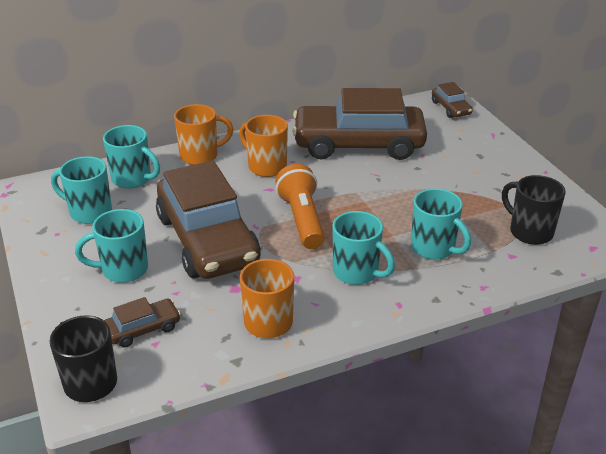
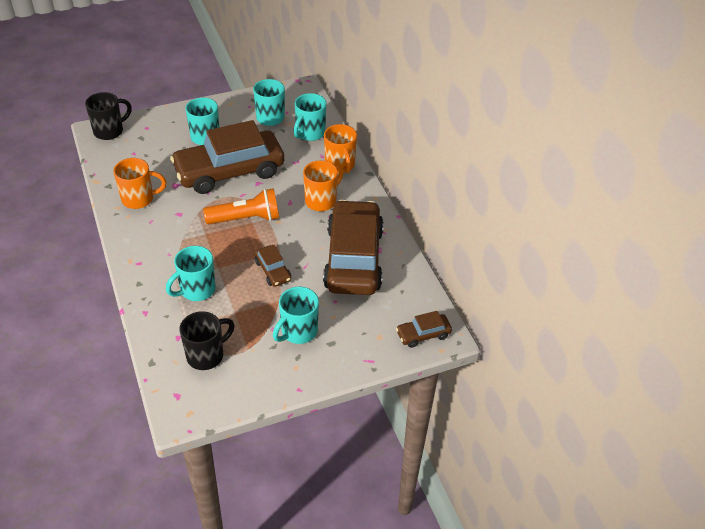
camera: 90 degrees right, 10 degrees up
(143, 329) = (147, 147): brown car -> brown car (273, 271)
(357, 272) = (177, 244): turquoise mug -> turquoise mug (298, 332)

